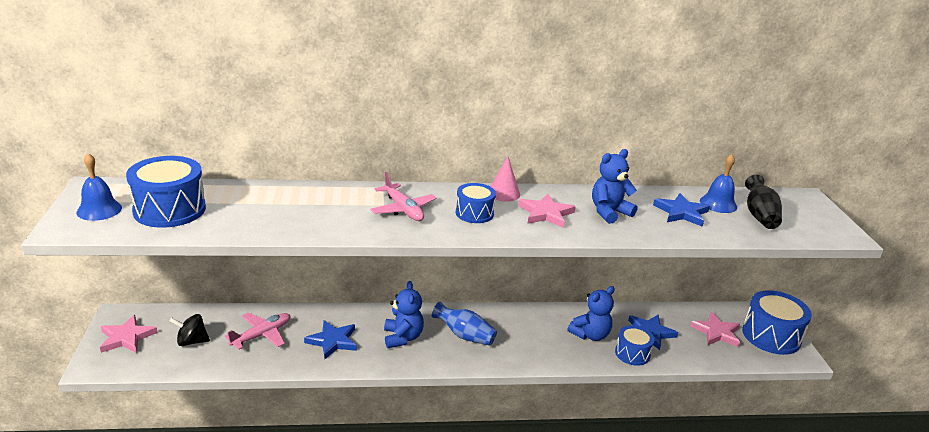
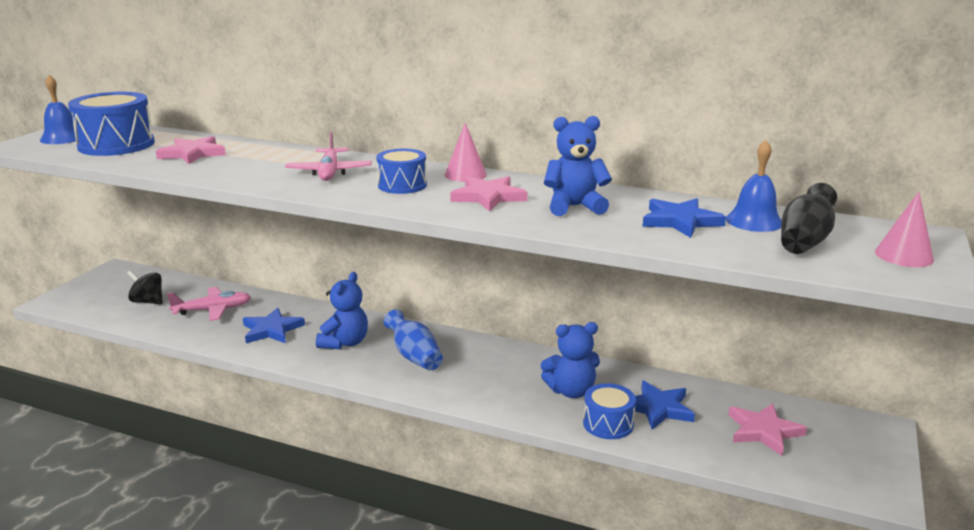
camera: 30 degrees right, 5 degrees down
(126, 337) = (101, 287): pink star -> pink star (192, 153)
(771, 336) = (854, 456): blue drum -> none
(814, 217) = (904, 255): none -> pink cone

